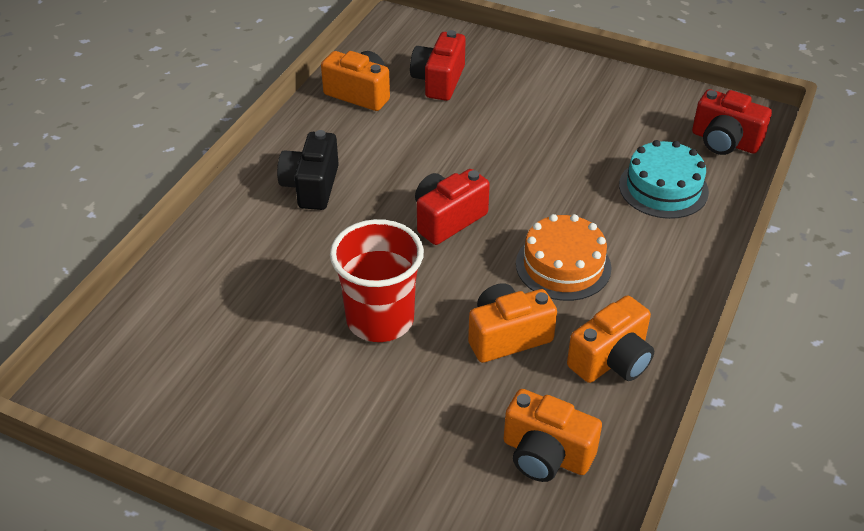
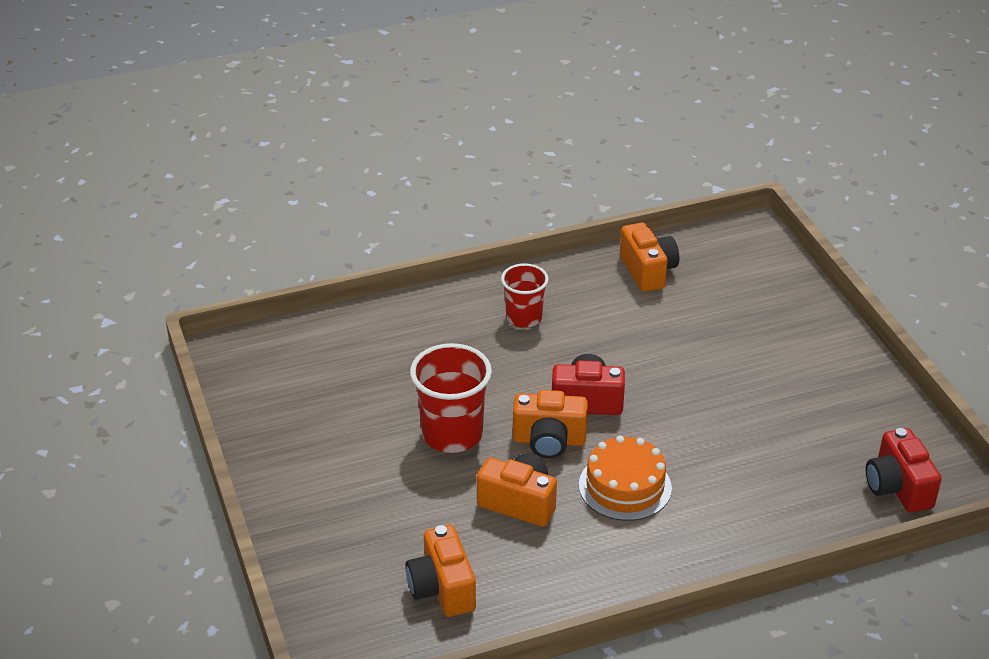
camera: 45 degrees right, 5 degrees down
(311, 186) = (524, 318): black camera -> red cup
(439, 81) = (723, 297): red camera -> none
(611, 360) = (568, 568): orange camera -> orange camera (549, 440)
(663, 188) = (786, 487): turquoise cake -> none

